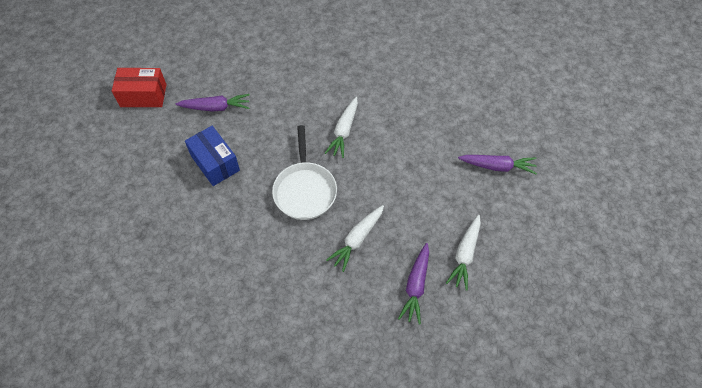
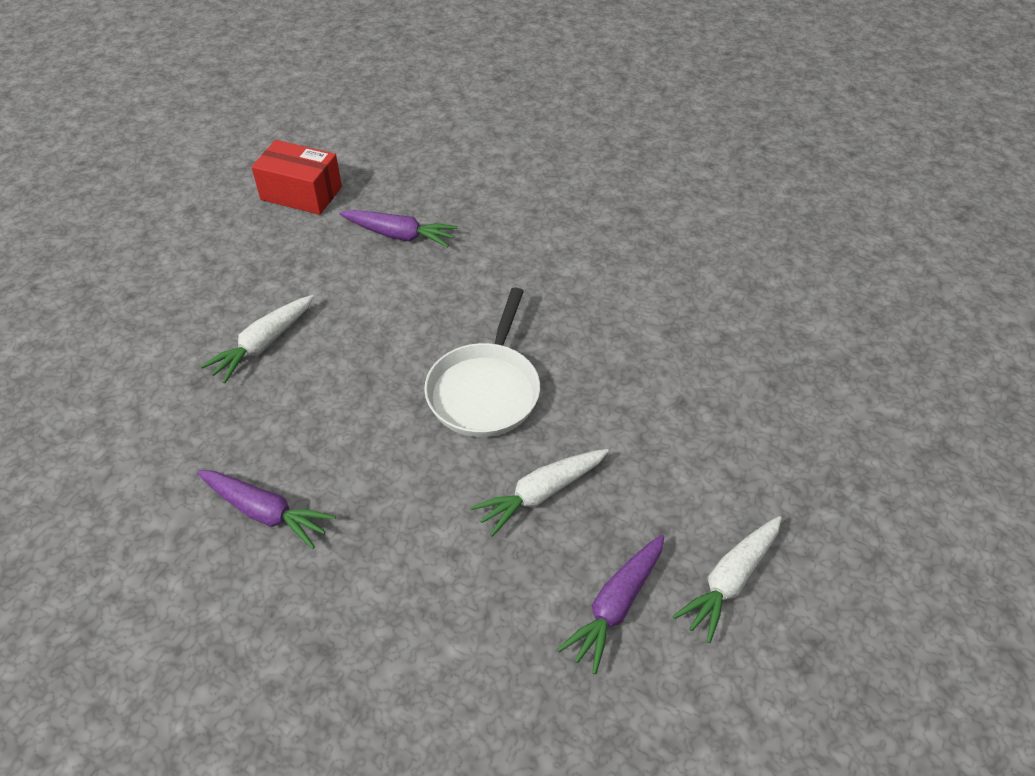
camera: 20 degrees right, 10 degrees down
(215, 163) = (360, 311): blue box -> none
(344, 131) = (589, 320): white carrot -> white carrot (263, 344)
(497, 166) = (845, 449): purple carrot -> purple carrot (265, 512)

